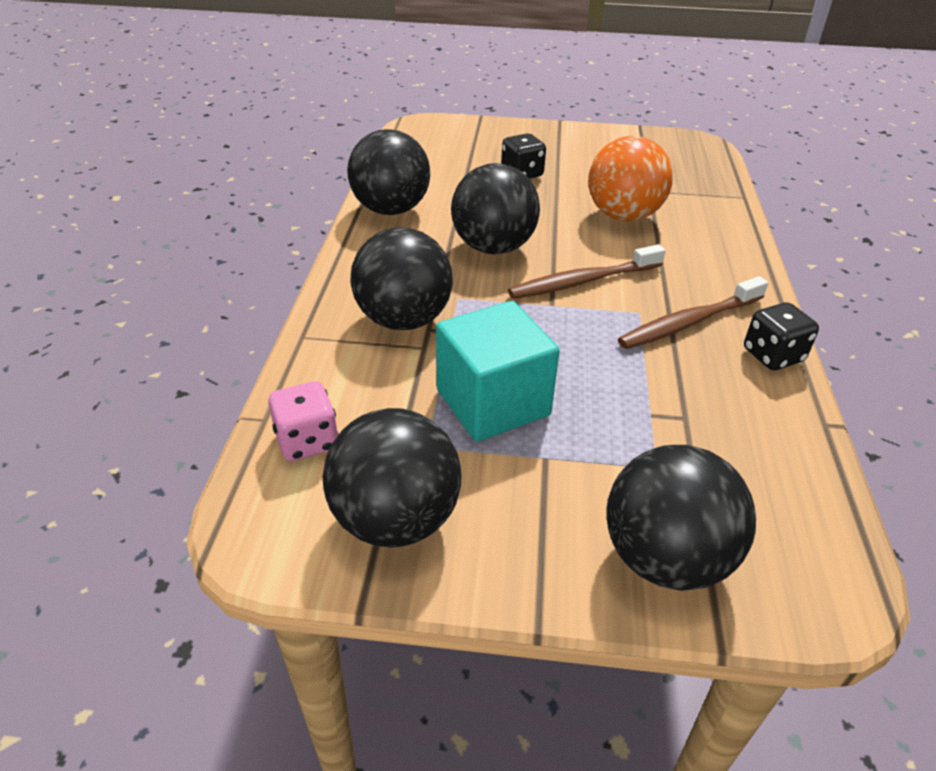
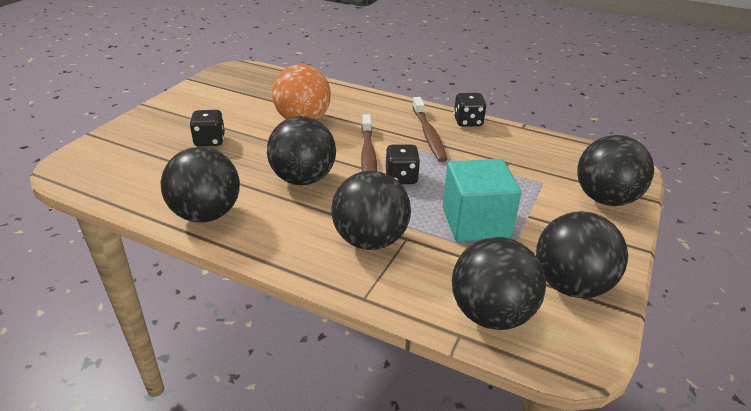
camera: 70 degrees left, 5 degrees down
(307, 441) = (491, 314): pink dice -> black ball
(553, 318) = (401, 178): none -> black dice

